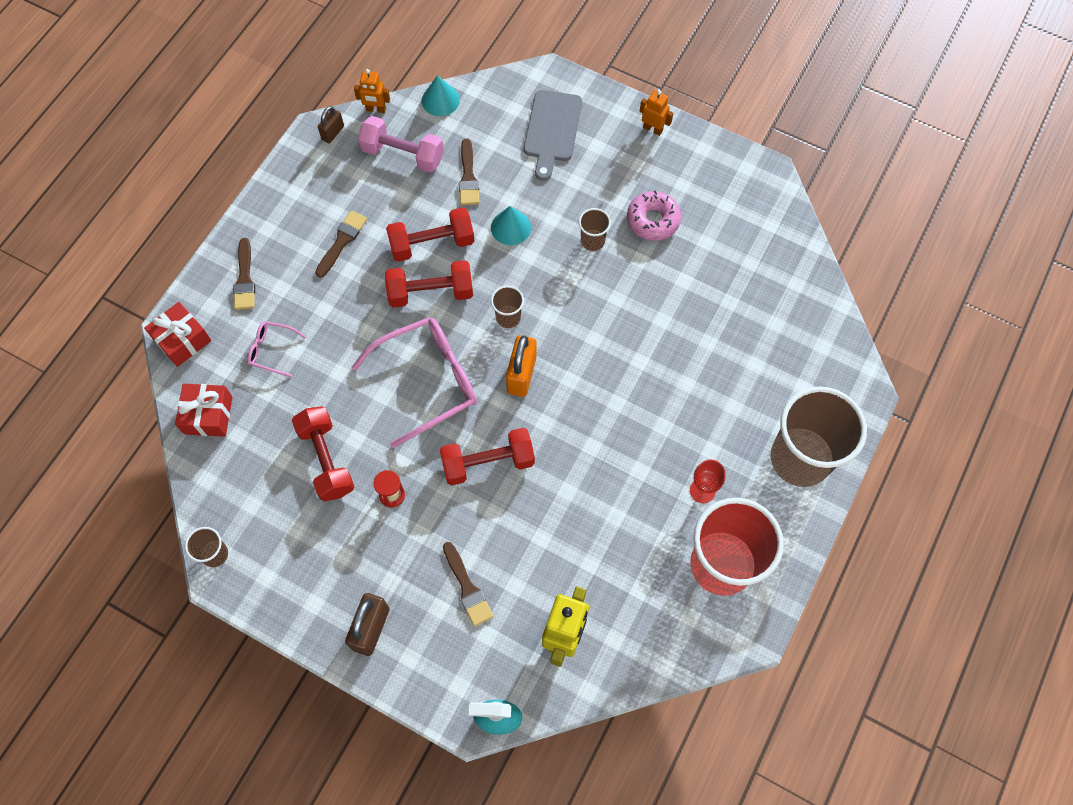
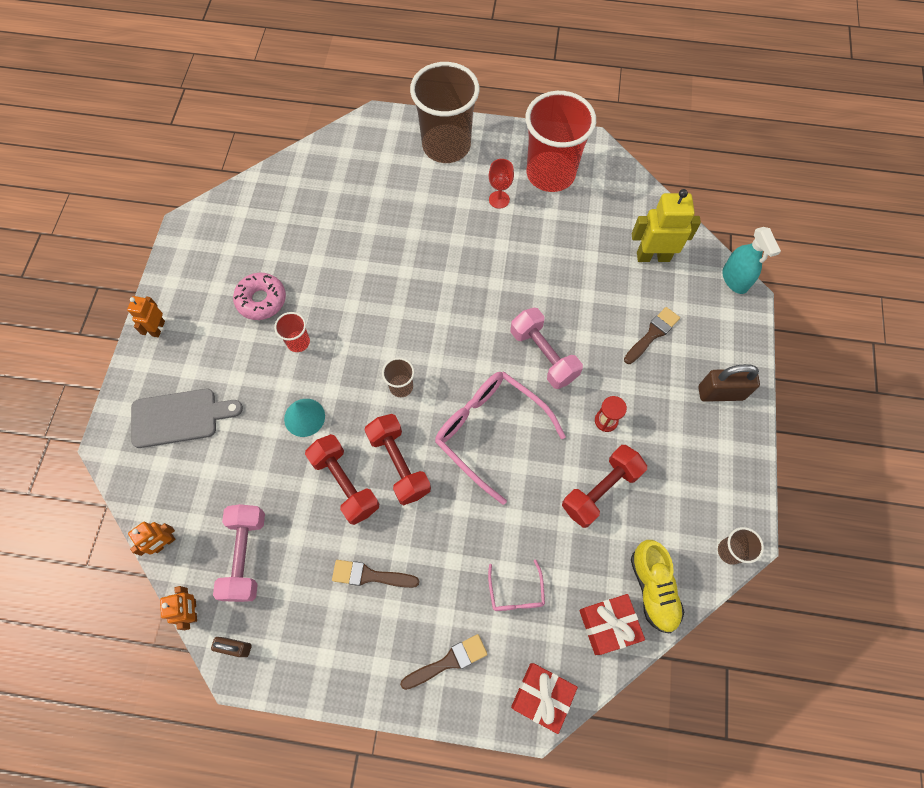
camera: 110 degrees left, 0 degrees up
(218, 467) = (653, 588): none -> yellow shoe
(440, 100) = (164, 543): turquoise cone -> orange robot
(468, 177) = (257, 478): brown brush -> none
(488, 463) = (543, 355): red dumbbell -> pink dumbbell
(521, 375) = (453, 356): orange padlock -> none
(592, 241) = (298, 342): brown cup -> red cup

